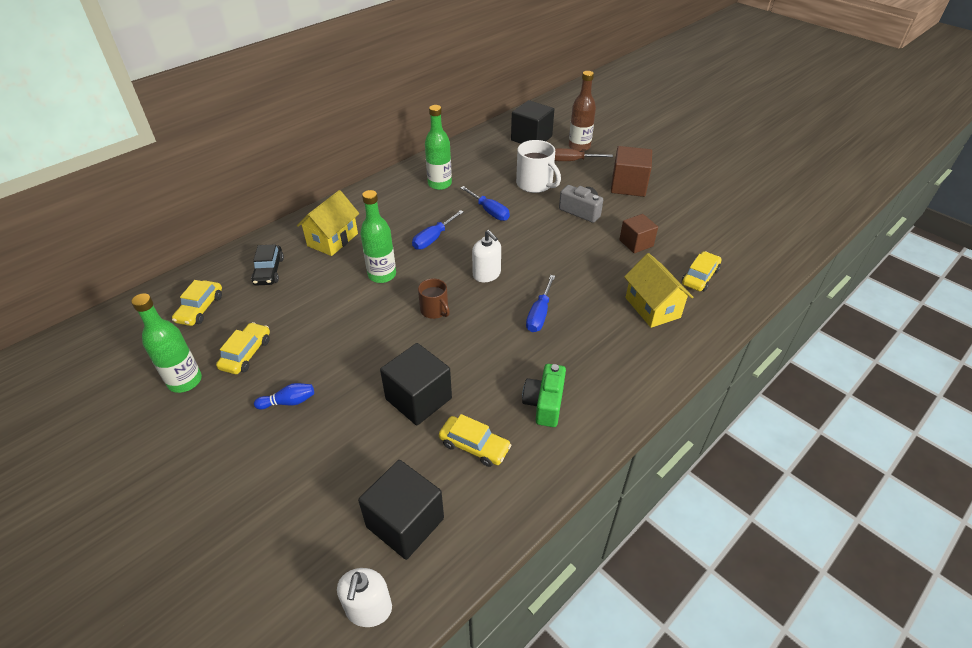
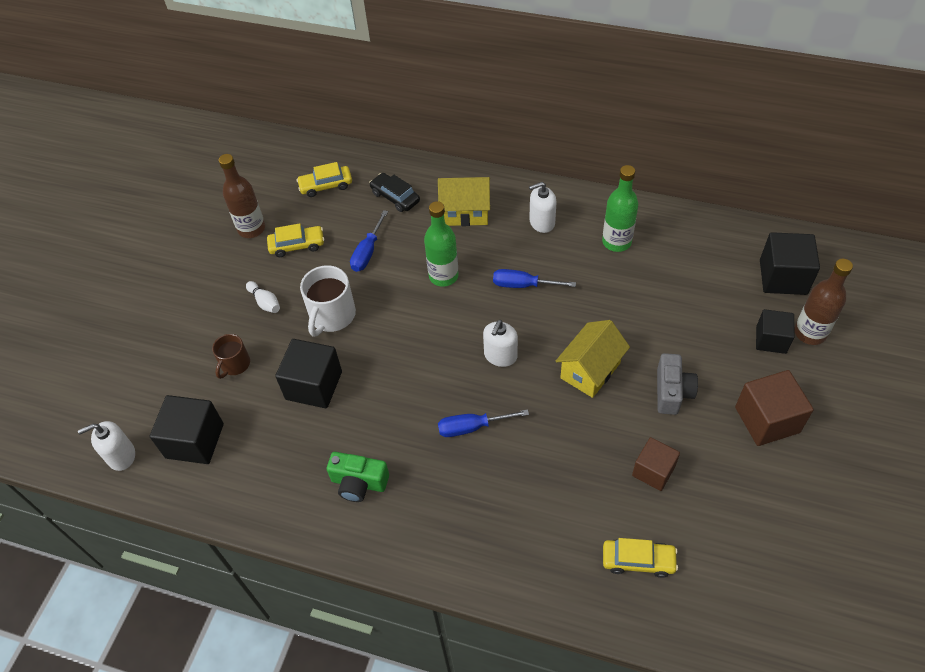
camera: 65 degrees right, 10 degrees up
(185, 381) = (251, 229): green bottle -> brown bottle
(269, 271) = (395, 197): black car -> black car turned 75 degrees clockwise
(288, 402) = (265, 302): blue bowling pin -> white bowling pin
(386, 208) = (542, 222): none -> white soap dispenser
(435, 310) = (423, 341): brown mug -> brown mug (235, 364)
(474, 446) = (285, 451): yellow car -> none
(489, 211) = (603, 307): blue screwdriver -> blue screwdriver (368, 252)
(535, 184) = (688, 325): white mug -> white mug (332, 315)
(544, 403) = (359, 483): green camera -> green camera turned 150 degrees counterclockwise
(572, 161) = (771, 340): brown screwdriver -> black cube
(652, 307) = (550, 528): yellow house -> yellow house (590, 370)

